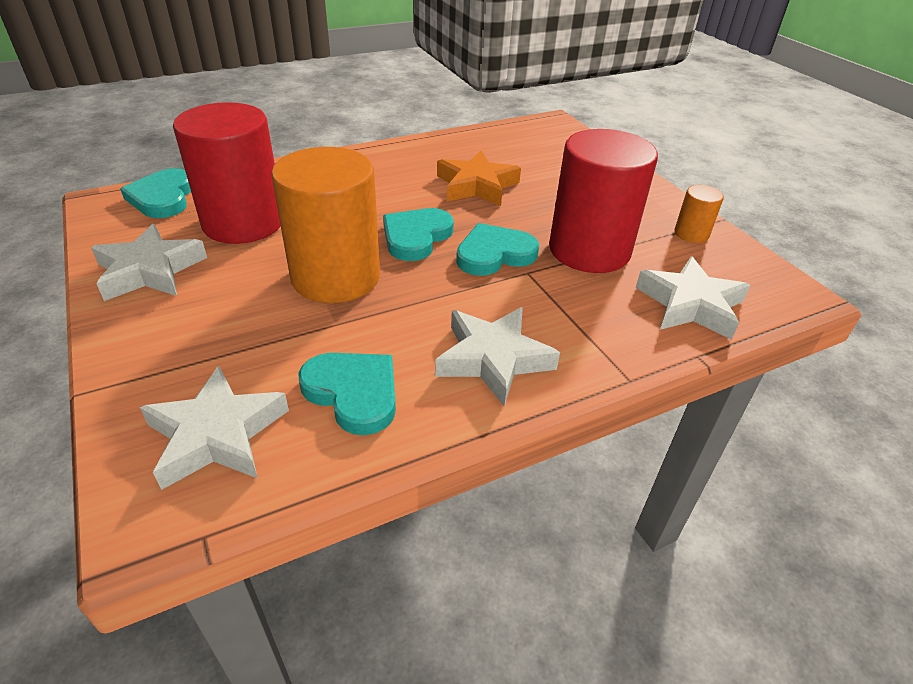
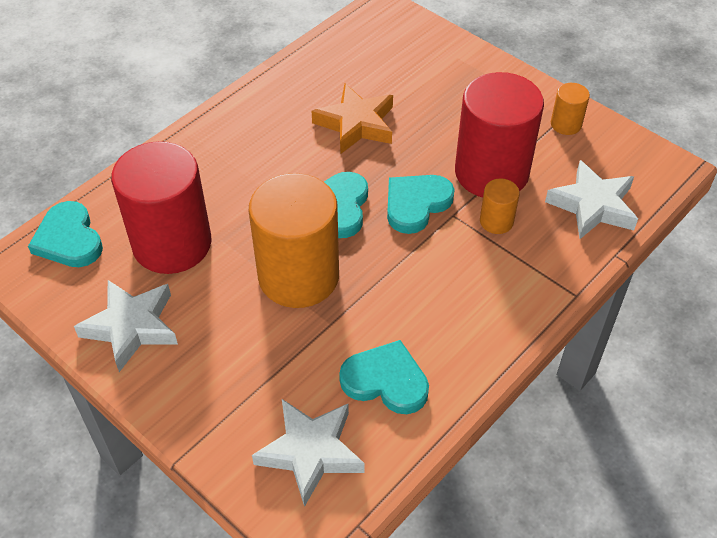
camera: 20 degrees left, 10 degrees up
(493, 359) = (471, 312): white star -> none
(571, 289) = (496, 221): none -> orange cylinder

